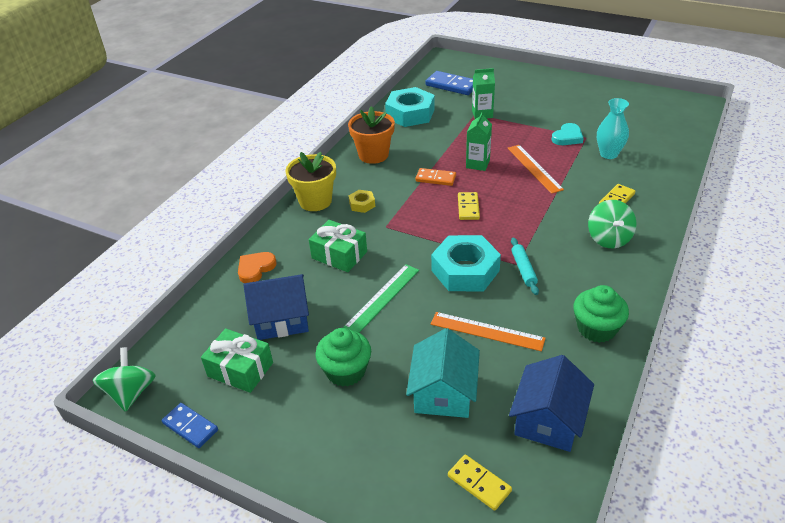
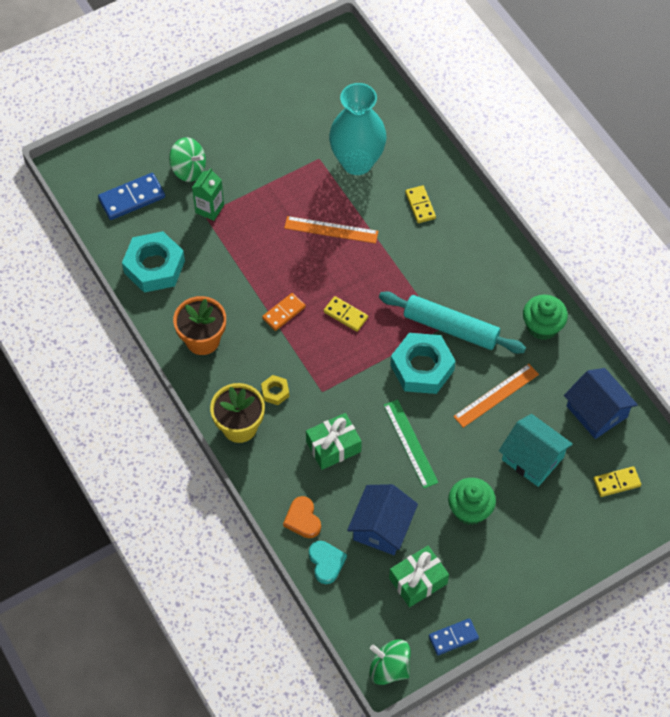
camera: 60 degrees left, 20 degrees up
(477, 164) = (289, 267): green carton -> none
(523, 269) = (451, 328): turquoise rolling pin -> turquoise rolling pin, size x2.01
(567, 137) = (307, 172): turquoise heart -> turquoise heart (326, 562)
(608, 154) = (357, 162): turquoise vase -> turquoise vase, size x1.74
(609, 238) = (460, 247): green spinning top -> green spinning top (188, 169)

